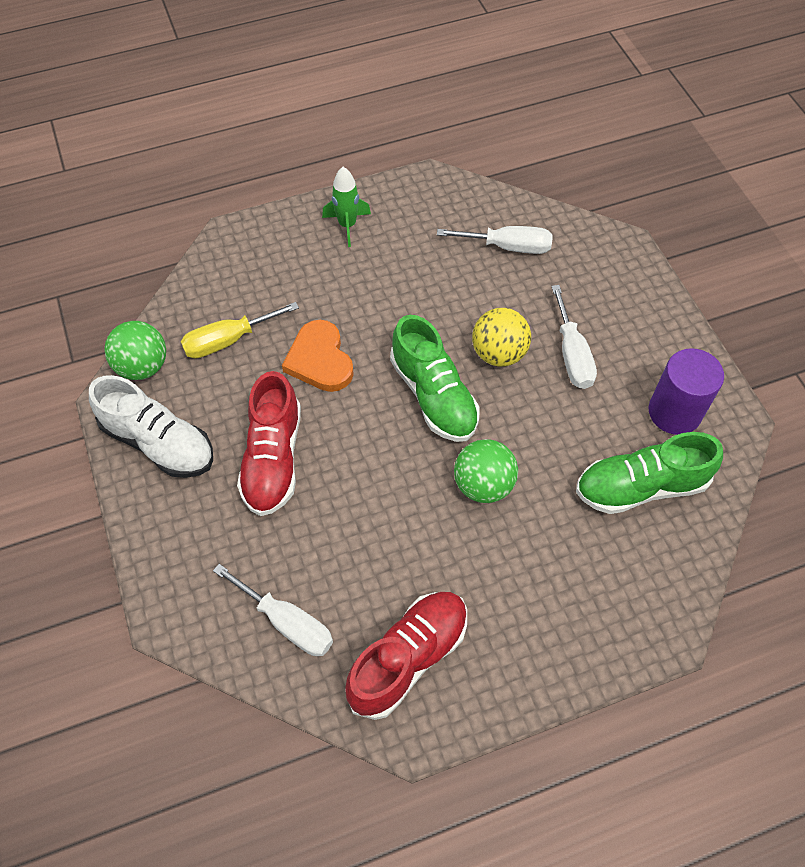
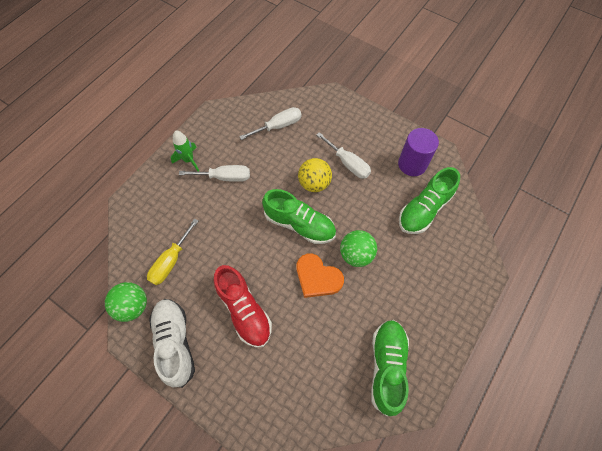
camera: 35 degrees left, 5 degrees up
(159, 443) = (175, 343): white shoe -> white shoe turned 105 degrees counterclockwise
(287, 622) = (317, 392): white screwdriver -> white screwdriver (225, 177)
(320, 360) = (228, 241): orange heart -> orange heart (317, 277)
(408, 658) = (387, 366): red shoe -> green shoe

